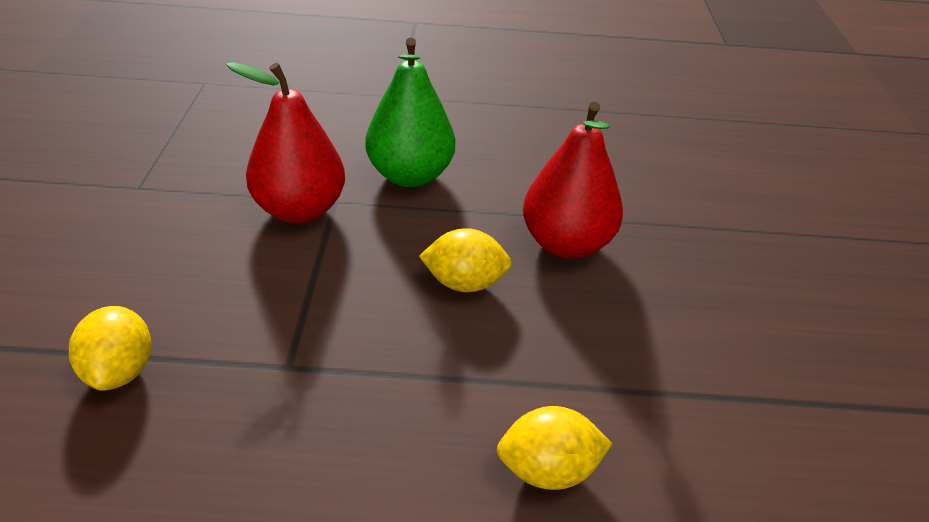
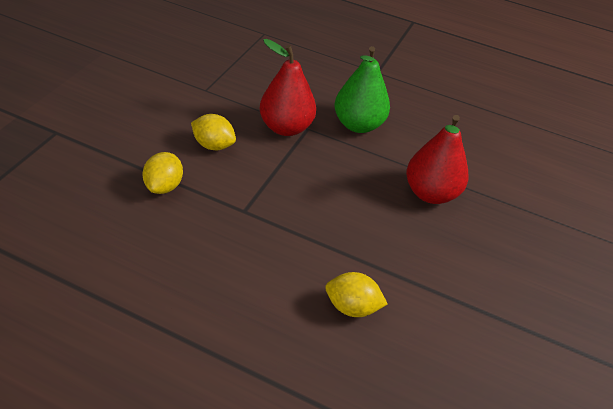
camera: 20 degrees right, 5 degrees up
(464, 283) = (358, 197): yellow lemon -> yellow lemon (213, 145)

